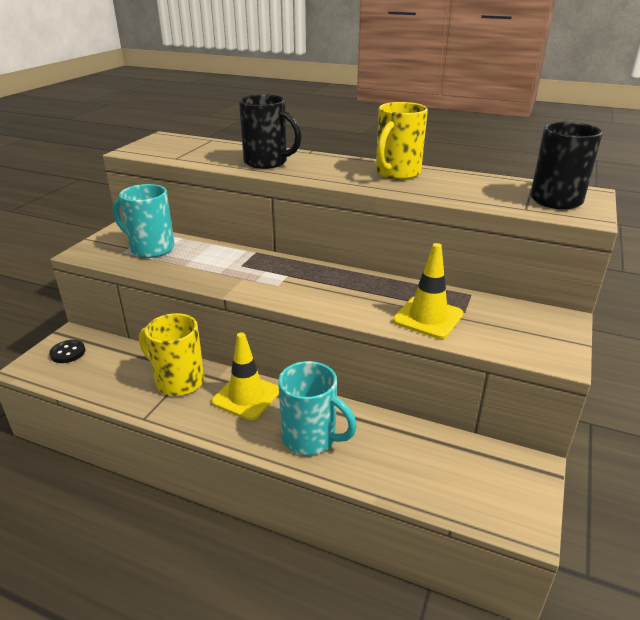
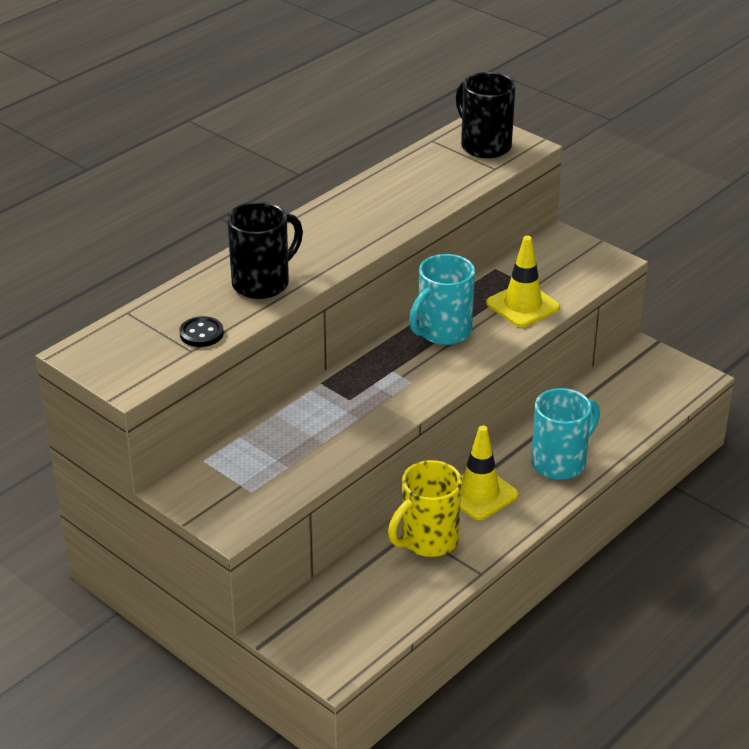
camera: 70 degrees left, 5 degrees up
(68, 353) = (319, 633): black button -> black button (201, 333)
(151, 248) = (257, 465): turquoise mug -> turquoise mug (442, 332)
(397, 173) = (359, 207): yellow mug -> none

